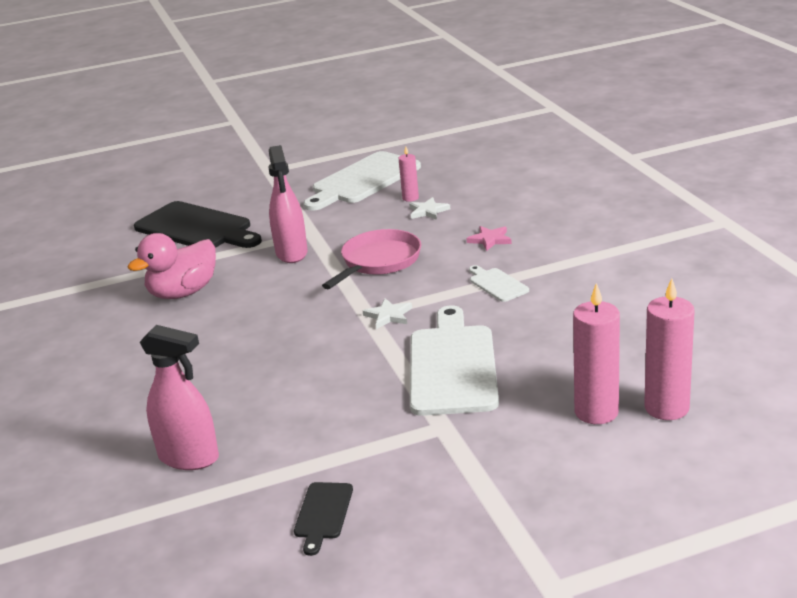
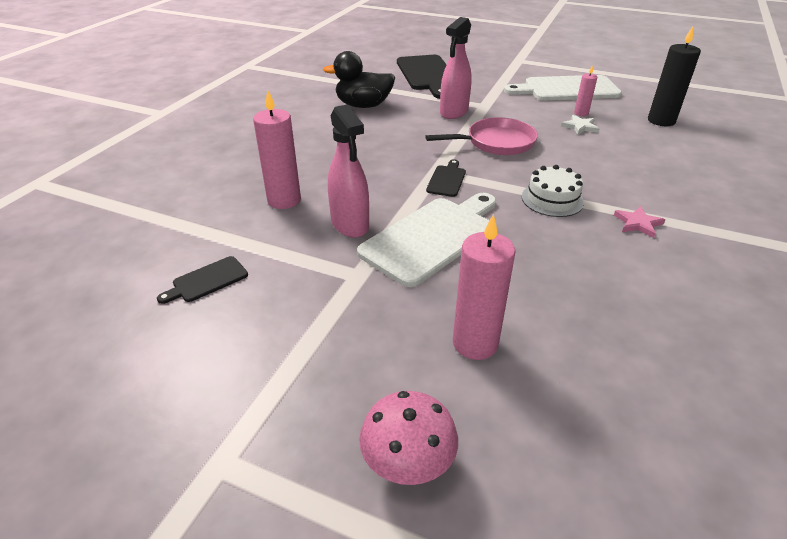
camera: 40 degrees right, 10 degrees up
(183, 293) = (363, 106): pink duck -> black duck
(189, 457) = (213, 197): pink spray bottle -> pink spray bottle (350, 224)
(388, 316) = (447, 180): white star -> black cutting board
(485, 174) = (661, 121): none -> black candle
(490, 240) = (595, 166): pink star -> pink star (638, 224)
(497, 284) = (552, 199): white cutting board -> white cake
(660, 499) = (408, 461): none -> pink mushroom
(666, 408) = (537, 384): pink candle -> pink candle (284, 200)

